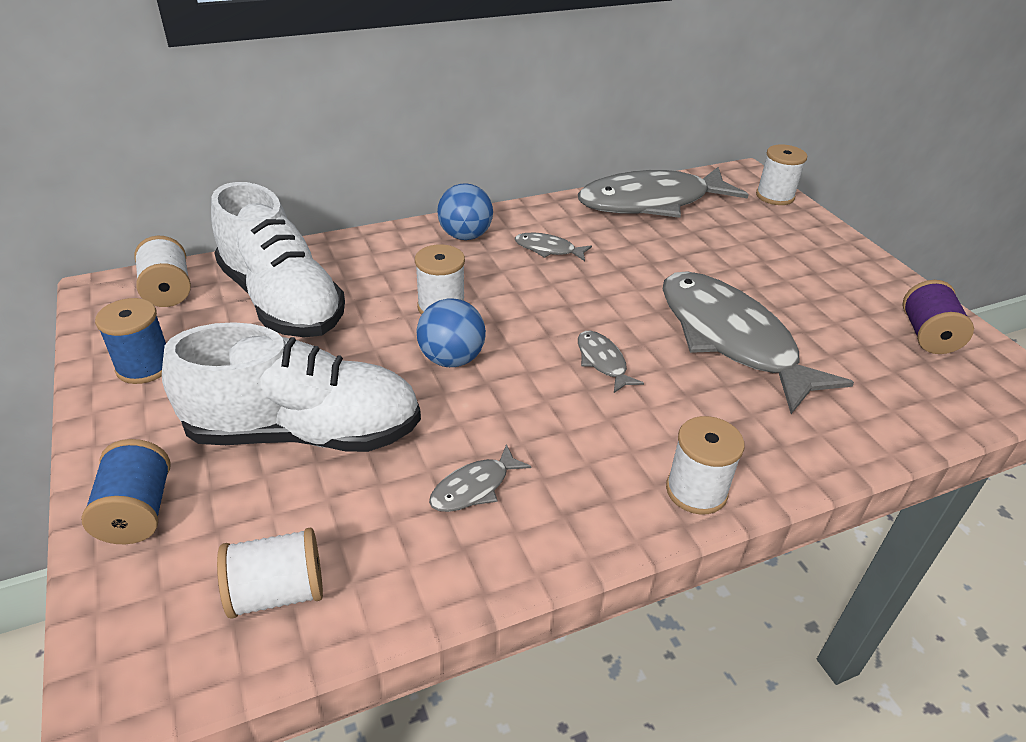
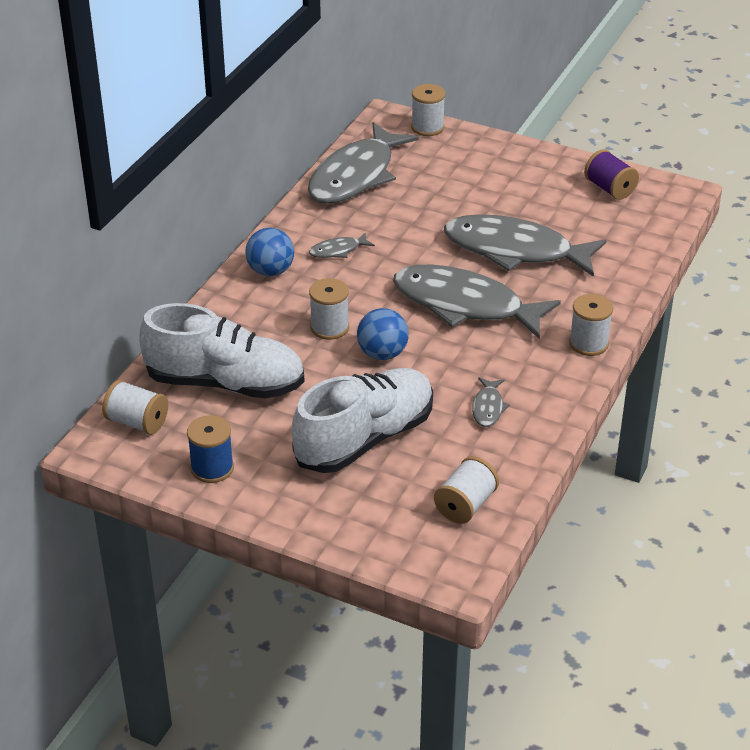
camera: 40 degrees left, 0 degrees up
(137, 512) = (343, 524): blue spool -> none
(602, 362) = (465, 305): grey fish -> grey fish, size x2.44

